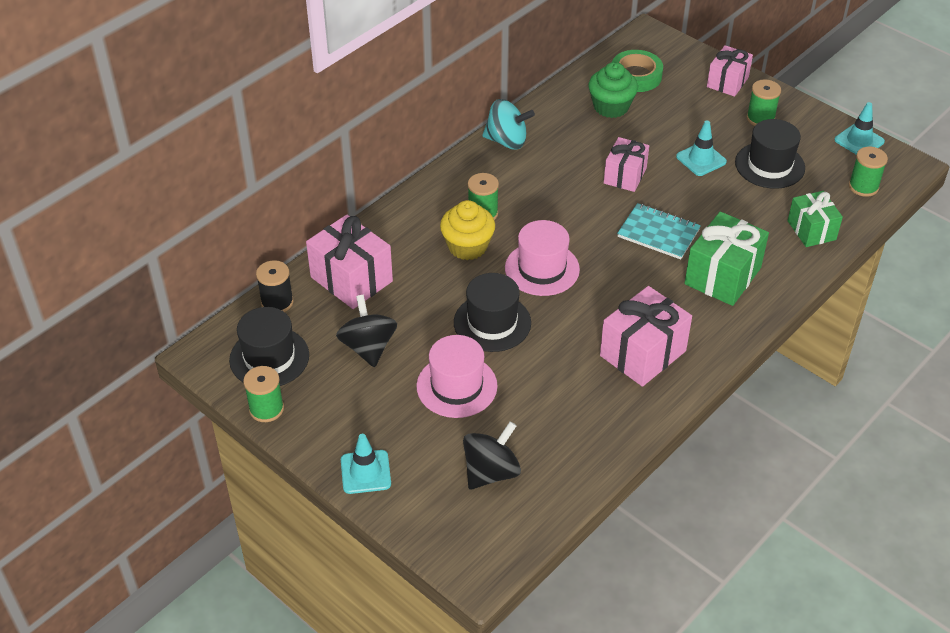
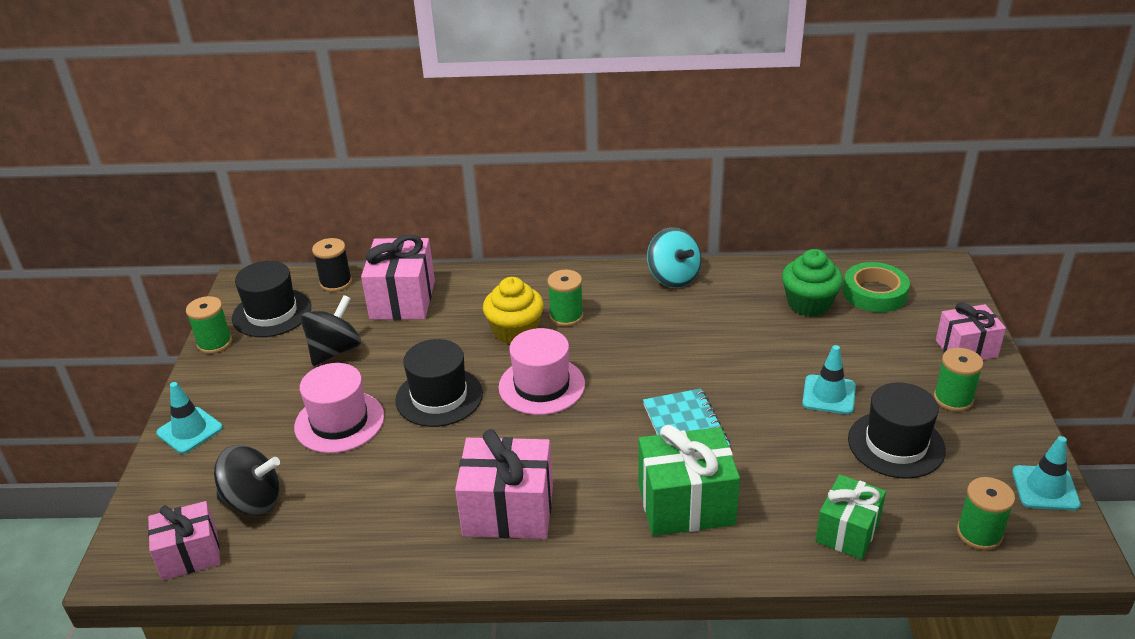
camera: 50 degrees right, 10 degrees down
(625, 176) = (731, 363): pink gift -> pink gift (190, 555)

